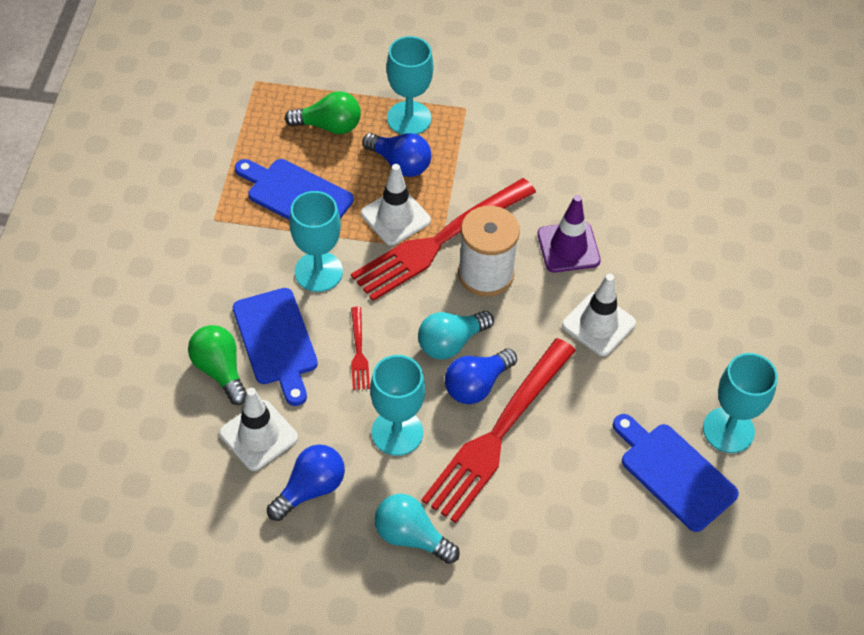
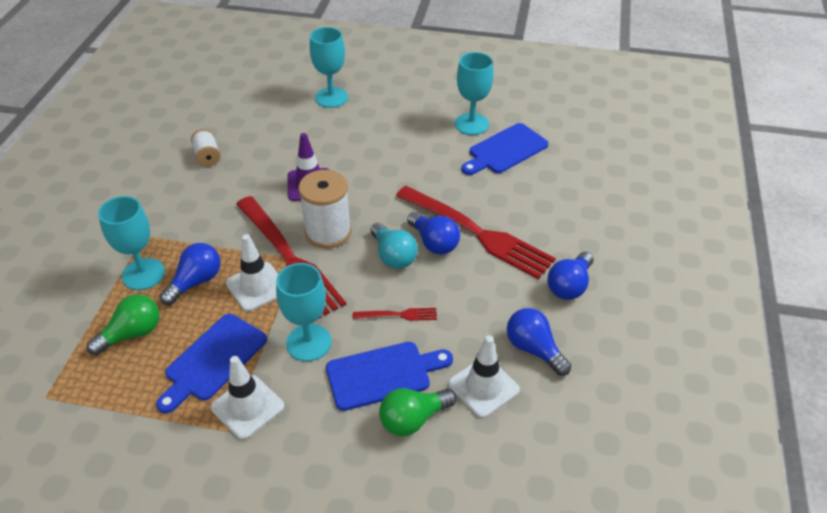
camera: 85 degrees left, 10 degrees down
(329, 126) = (132, 333): green light bulb -> green light bulb turned 45 degrees clockwise
(397, 432) = (477, 291): turquoise goblet -> turquoise goblet (331, 97)
(411, 536) = (569, 286): turquoise light bulb -> blue light bulb
(598, 324) = (383, 175): white traffic cone -> white traffic cone (247, 407)
(607, 139) = (207, 157): none -> white spool

